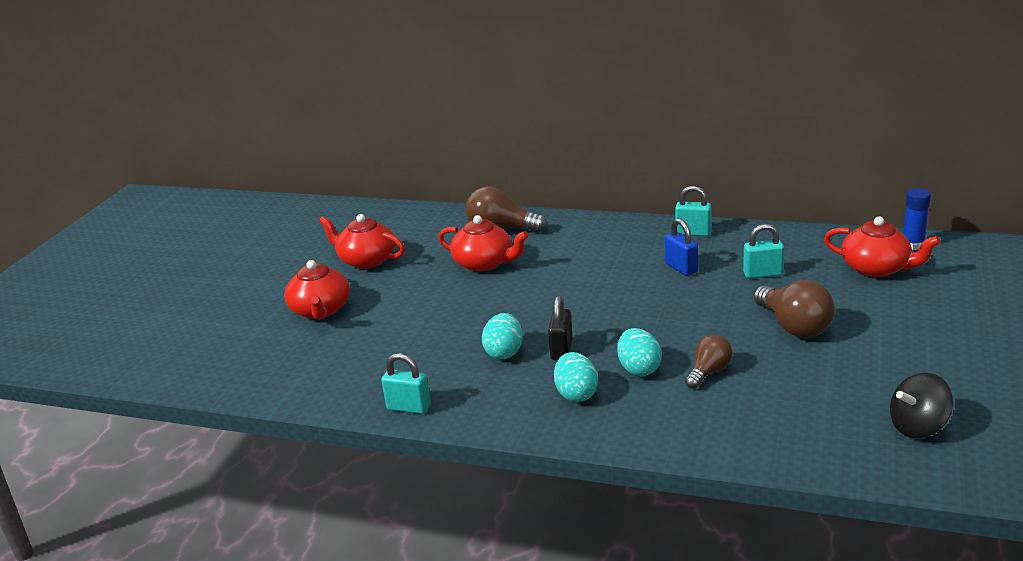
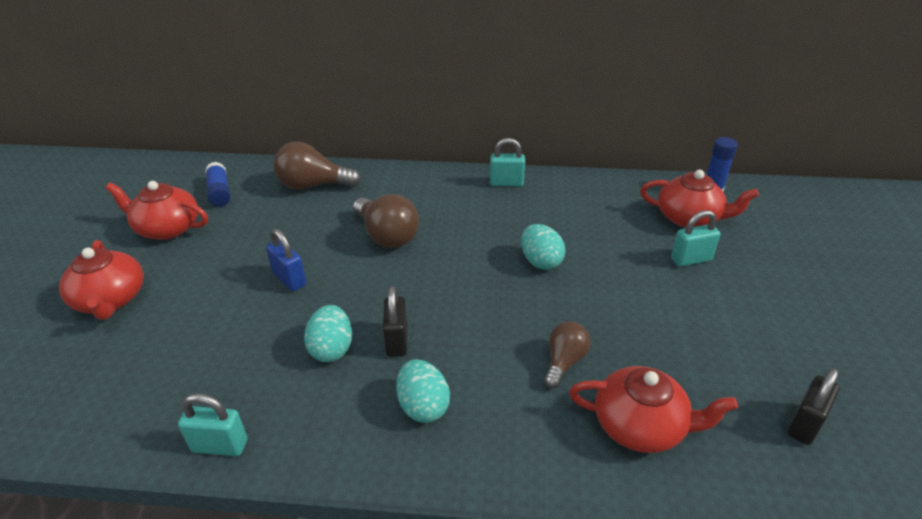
camera: 15 degrees left, 10 degrees up
(413, 233) = (219, 192): none -> blue glue stick
(484, 263) = (299, 227): red teapot -> red teapot (641, 426)
(639, 369) = (487, 362): turquoise egg -> turquoise egg (540, 261)
(681, 268) = (504, 225): blue padlock -> blue padlock (289, 279)
(763, 274) = (585, 229): turquoise padlock -> turquoise padlock (691, 259)
(794, 326) = (634, 293): brown light bulb -> brown light bulb (387, 236)
(918, 427) = (804, 424): black spinning top -> black padlock

